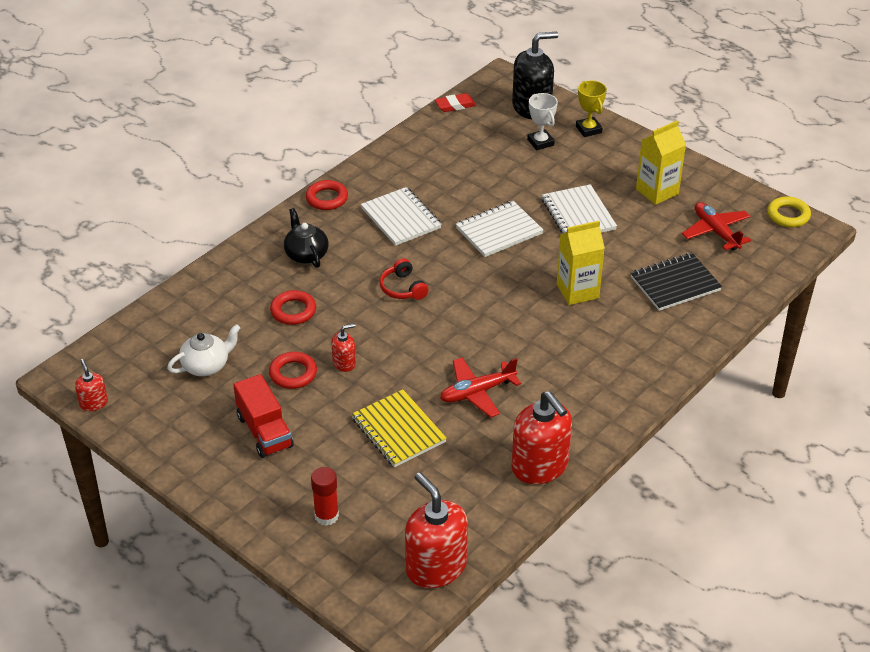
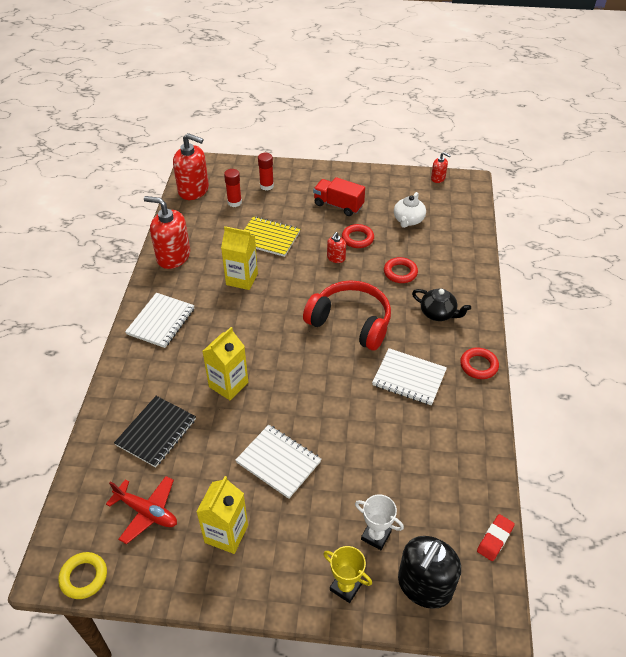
camera: 145 degrees right, 5 degrees up
(395, 511) = (234, 202): none -> red glue stick
(403, 288) = (350, 322): red headphones -> red headphones, size x2.12
(477, 392) = (242, 279): red plane -> yellow carton
(499, 231) = (328, 408): white notebook -> white notebook (161, 321)

